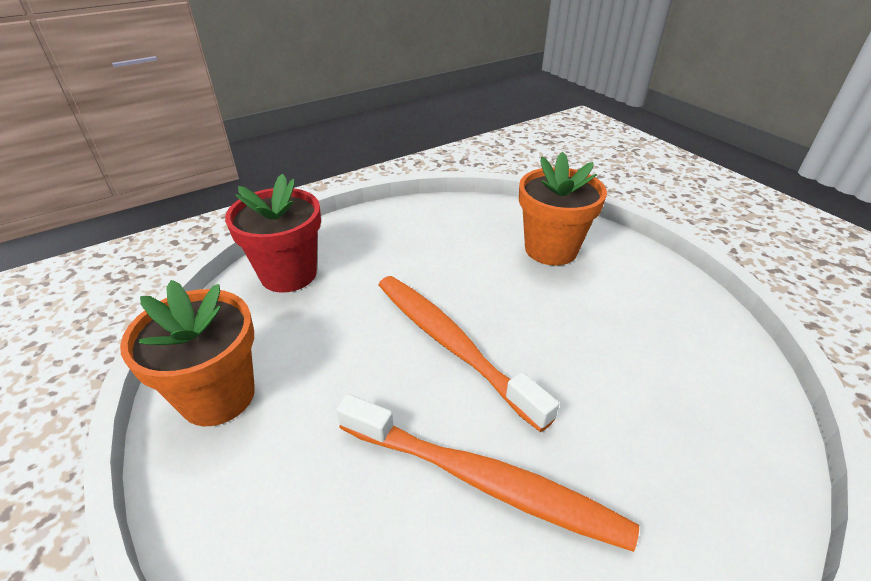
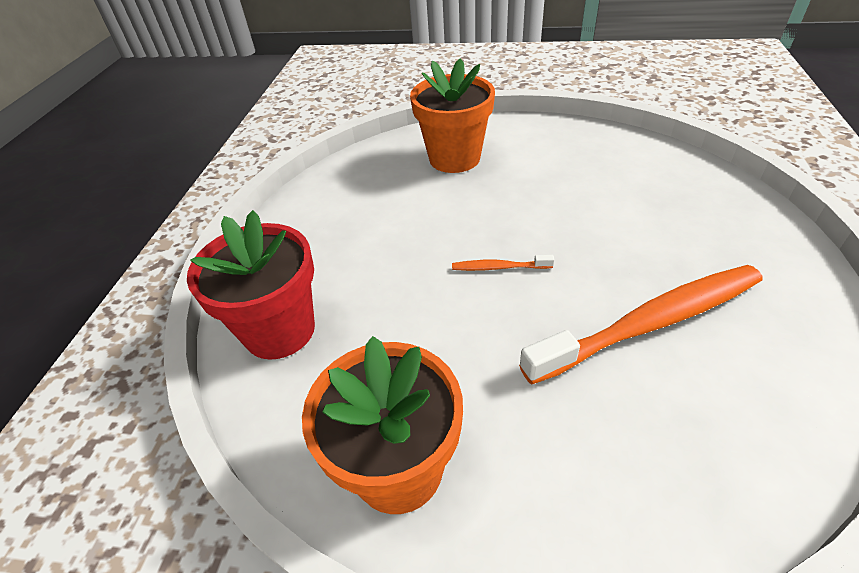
camera: 45 degrees left, 5 degrees up
(451, 344) = (499, 267): orange toothbrush -> orange toothbrush, size x0.41

